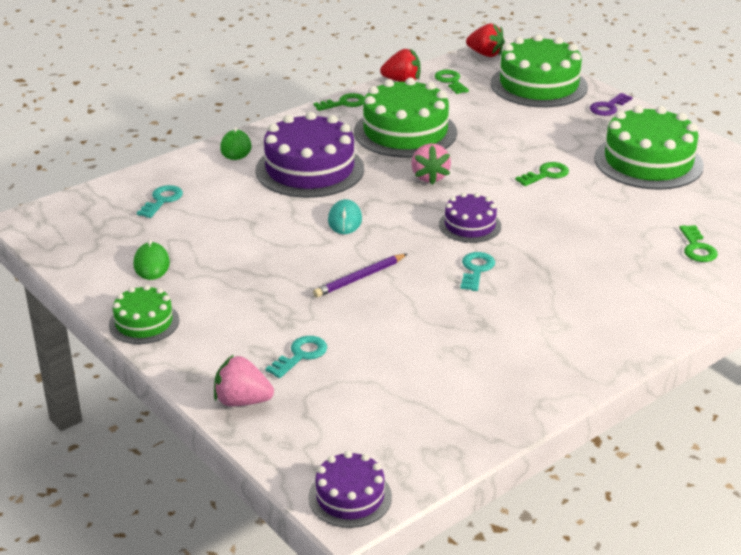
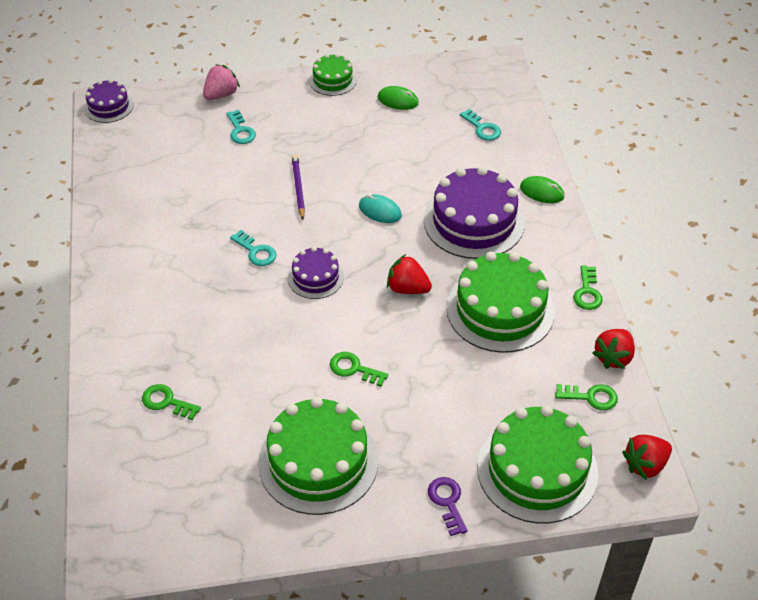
camera: 120 degrees right, 15 degrees up
(429, 177) = (407, 288): pink strawberry -> red strawberry
(546, 174) = (354, 369): green key -> green key turned 120 degrees clockwise

